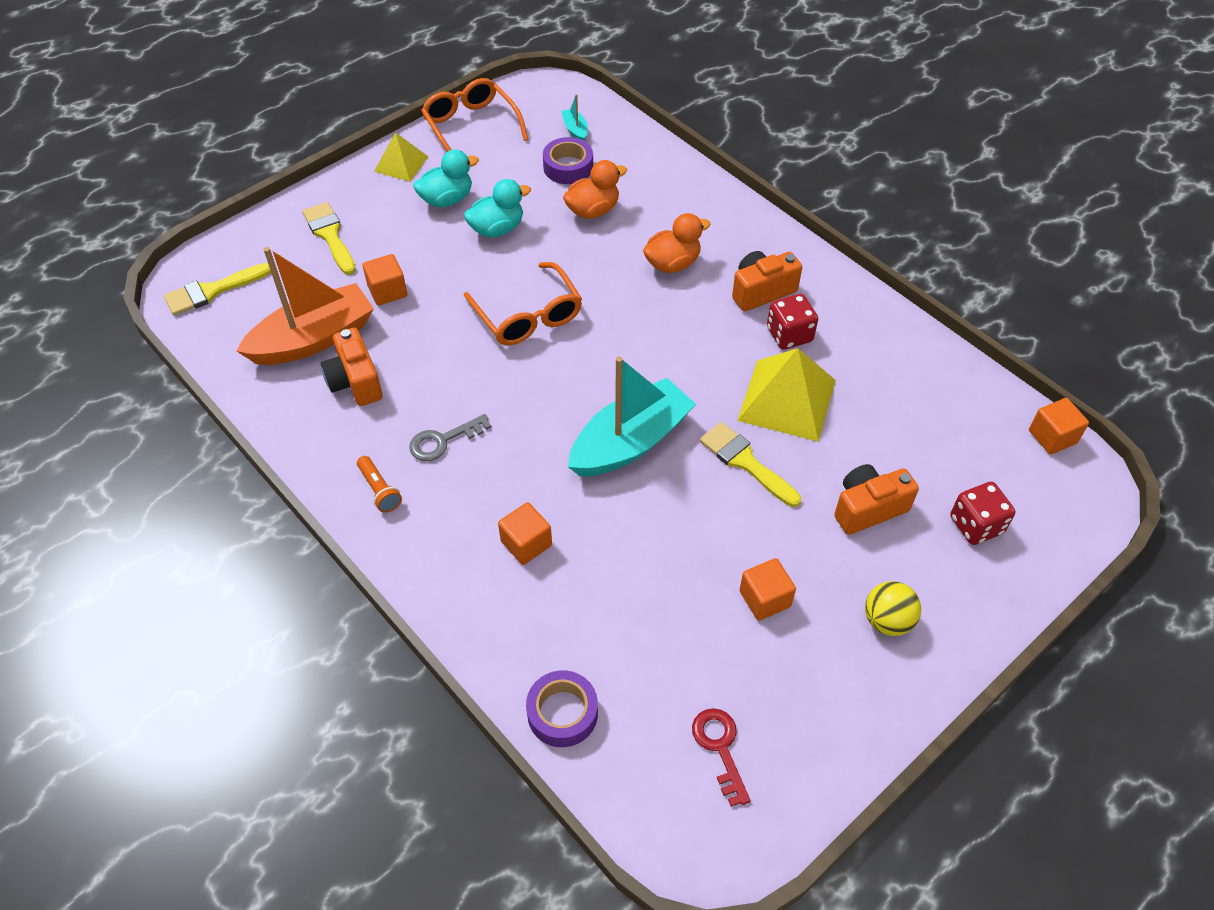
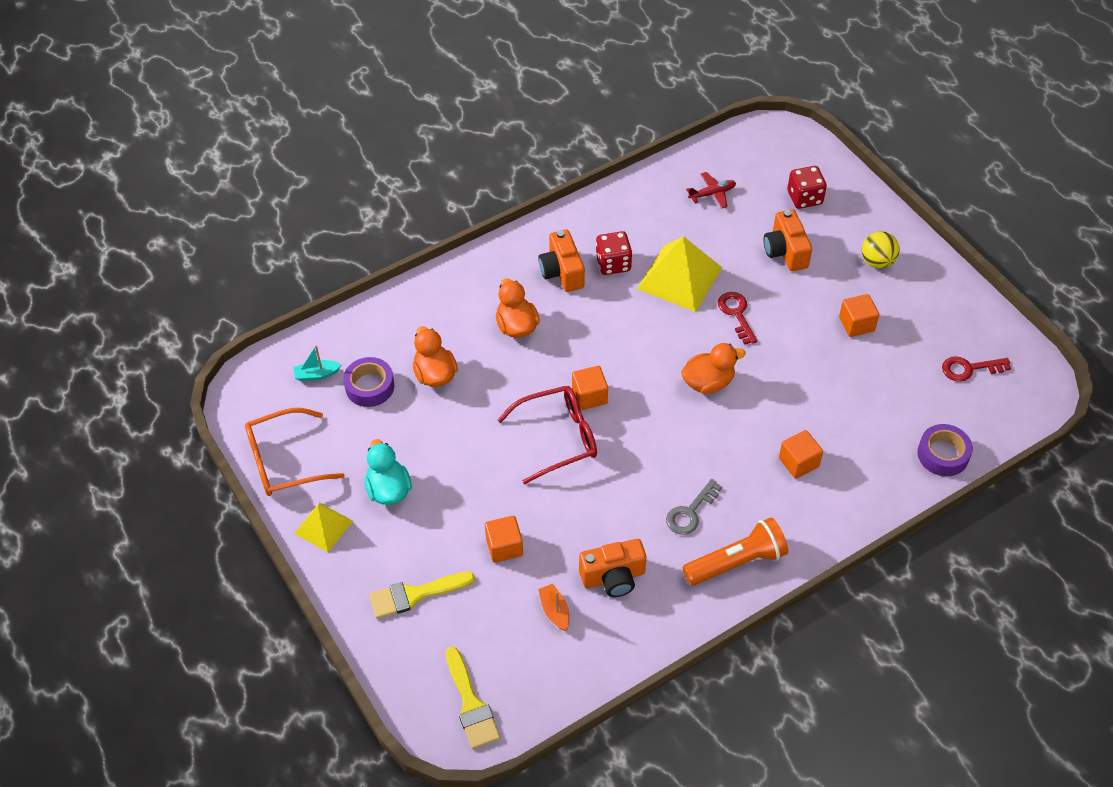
camera: 80 degrees left, 0 degrees up
(313, 339) = (555, 611): orange boat -> orange boat, size x0.41
(379, 490) = (737, 562): orange flashlight -> orange flashlight, size x1.81
(443, 441) = (690, 512): grey key -> grey key turned 60 degrees clockwise
(497, 229) = (441, 451): turquoise duck -> none
(528, 316) = (558, 438): orange glasses -> red glasses
(630, 442) = (708, 382): turquoise boat -> orange duck
(745, 462) = (736, 314): yellow brush -> red key
(941, 421) = (712, 194): none -> red plane
(1052, 437) = (734, 139): orange cube -> orange cube (589, 396)

